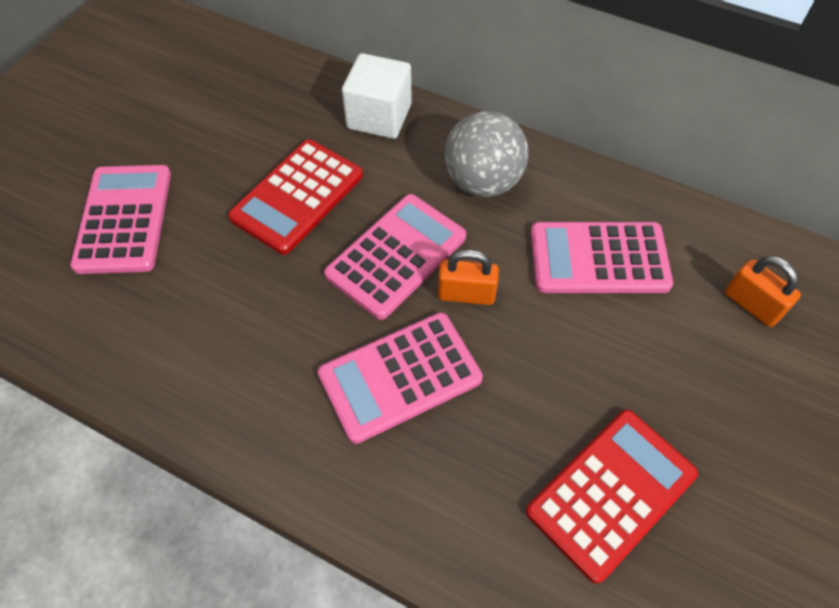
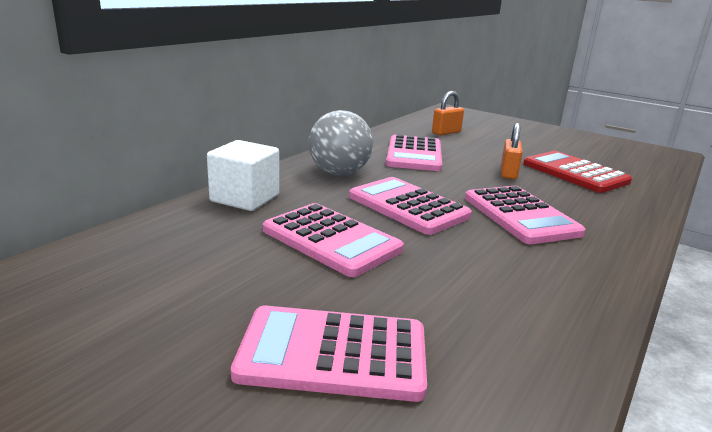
camera: 85 degrees left, 35 degrees down
(297, 196) = (331, 240): red calculator -> pink calculator
(466, 294) = (444, 189): orange padlock -> orange padlock (508, 173)

